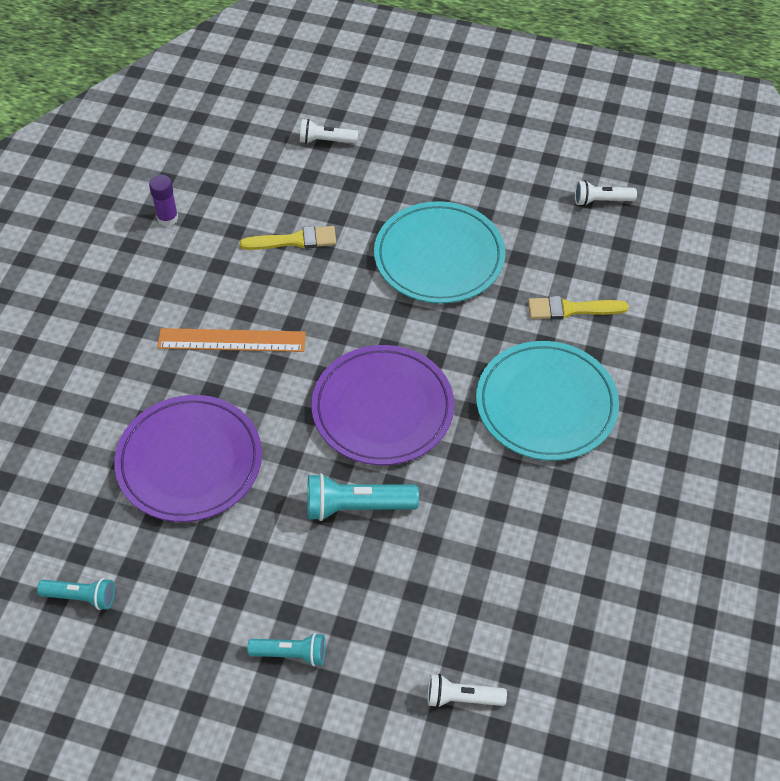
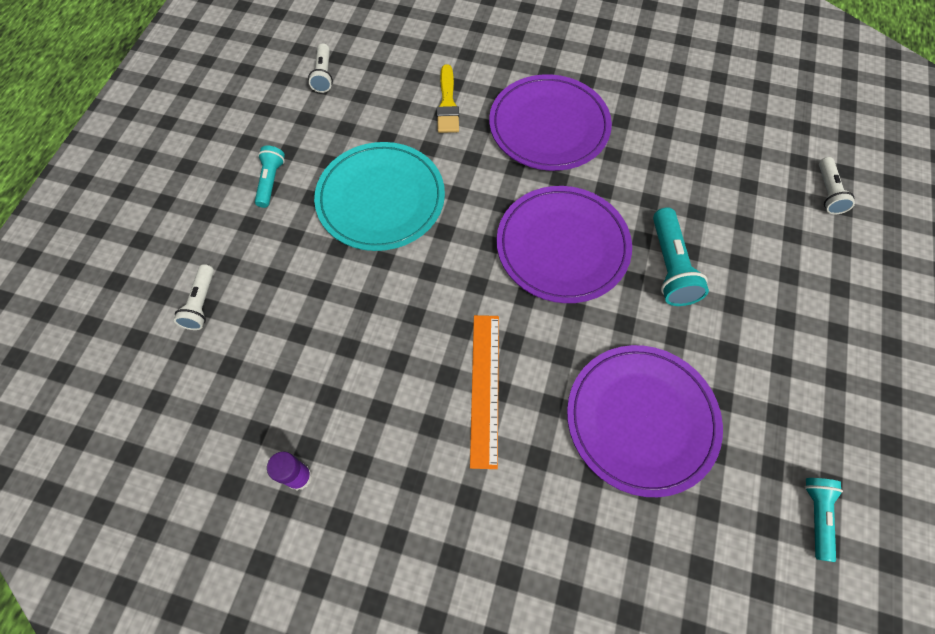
camera: 90 degrees left, 10 degrees up
(291, 653) = (824, 315): turquoise flashlight -> turquoise flashlight (271, 181)
(294, 240) = (348, 331): yellow brush -> none
(546, 404) = (549, 126): turquoise plate -> purple plate

